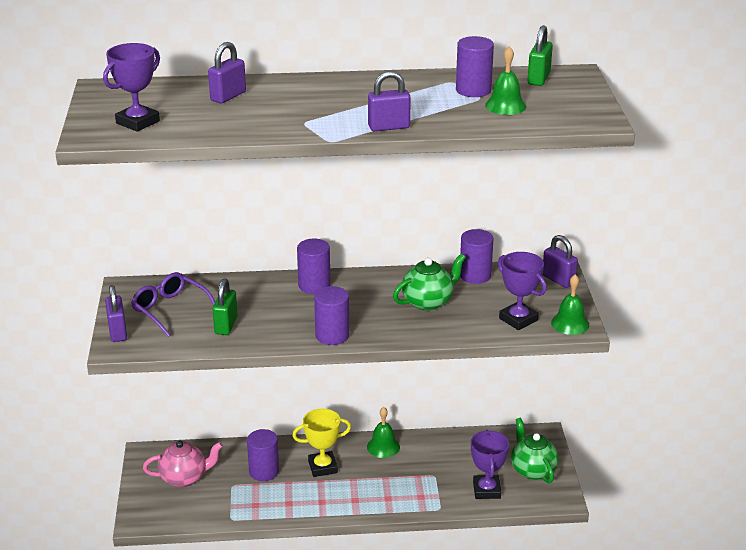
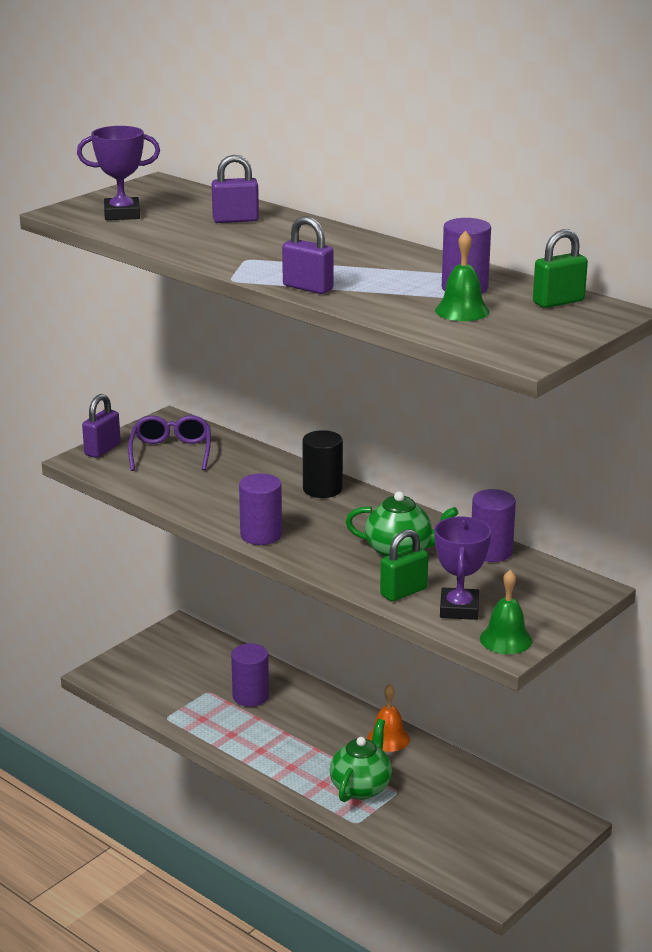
camera: 45 degrees right, 5 degrees down
(184, 478) = (180, 663): pink teapot -> none
(226, 325) = (190, 484): green padlock -> green padlock (403, 592)
(314, 285) = (322, 489): purple cylinder -> black cylinder
(322, 467) = (306, 723): yellow trophy -> none
(383, 447) = (388, 738): green bell -> orange bell
(486, 490) = (428, 836): purple trophy -> none
(532, 470) = (505, 847): green teapot -> green teapot (361, 787)
(558, 280) = (572, 597): purple padlock -> none

